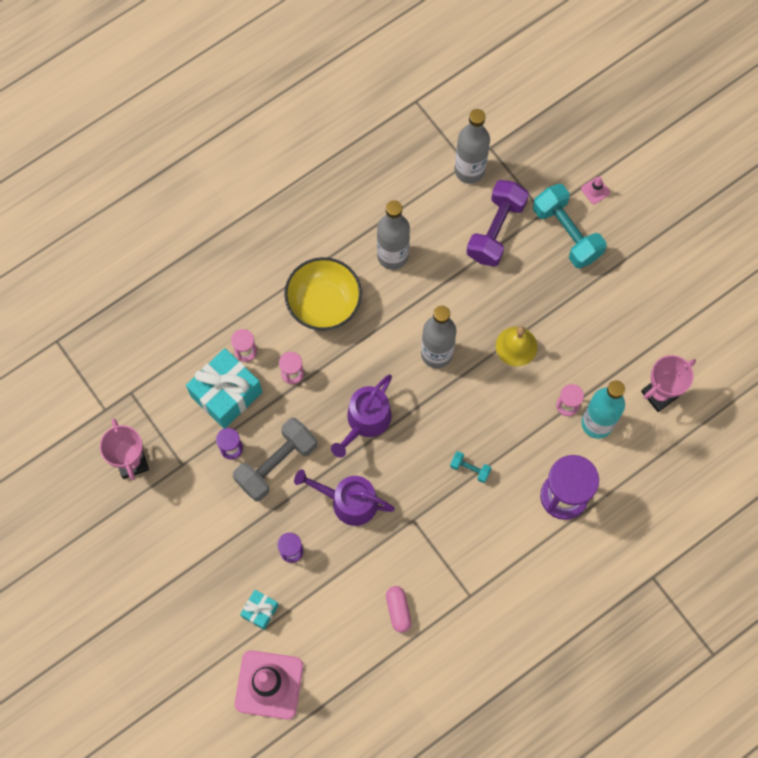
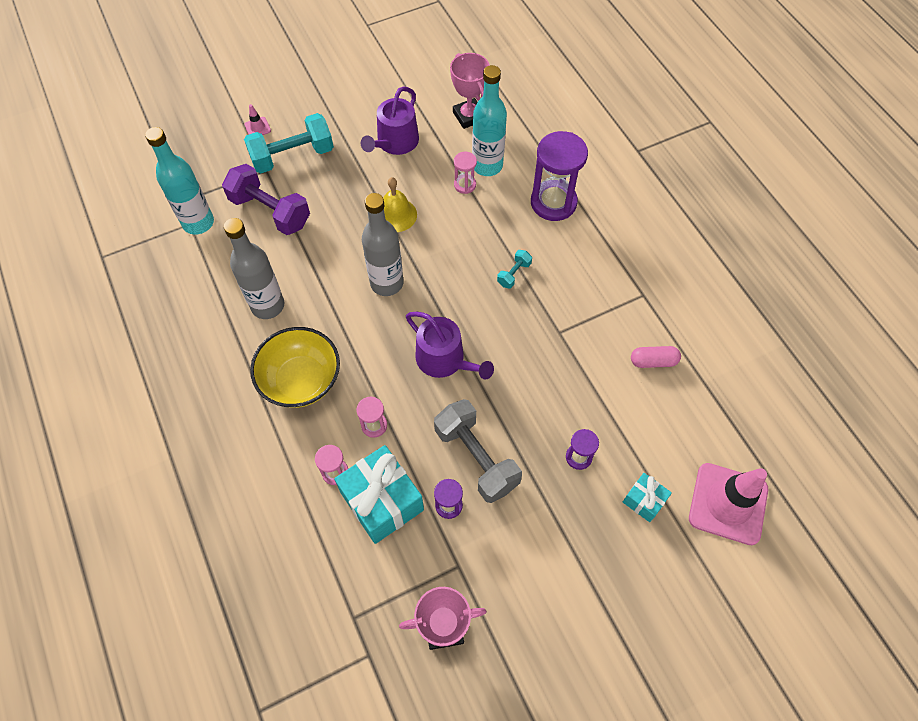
camera: 80 degrees left, 10 degrees down
(348, 501) = (530, 390): purple watering can -> purple watering can (395, 143)
(469, 170) = (198, 223): grey bottle -> turquoise bottle

